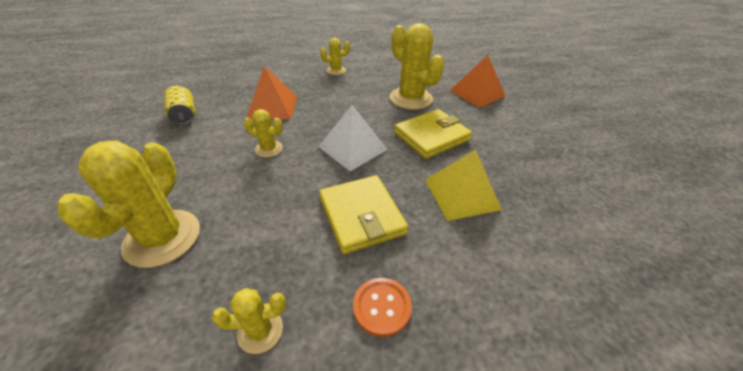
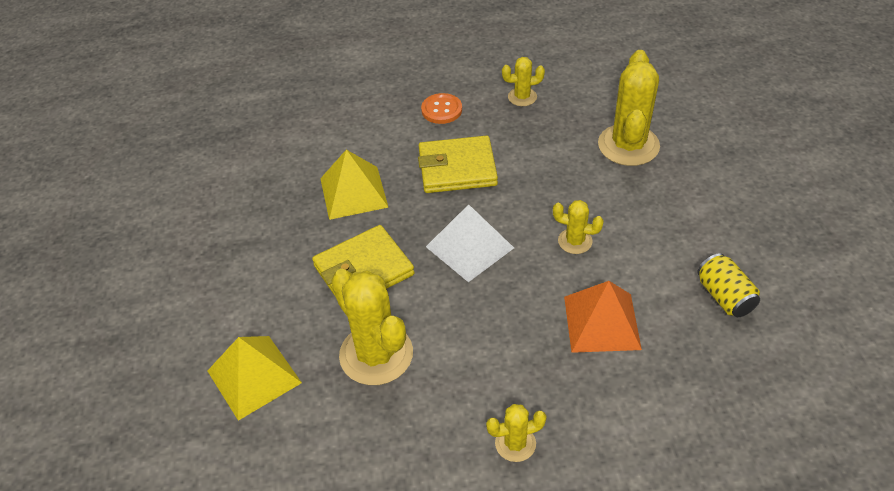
camera: 175 degrees left, 5 degrees up
(361, 216) = (457, 168): yellow wallet -> yellow wallet turned 75 degrees counterclockwise
(477, 93) = (254, 377): orange pyramid -> yellow pyramid

